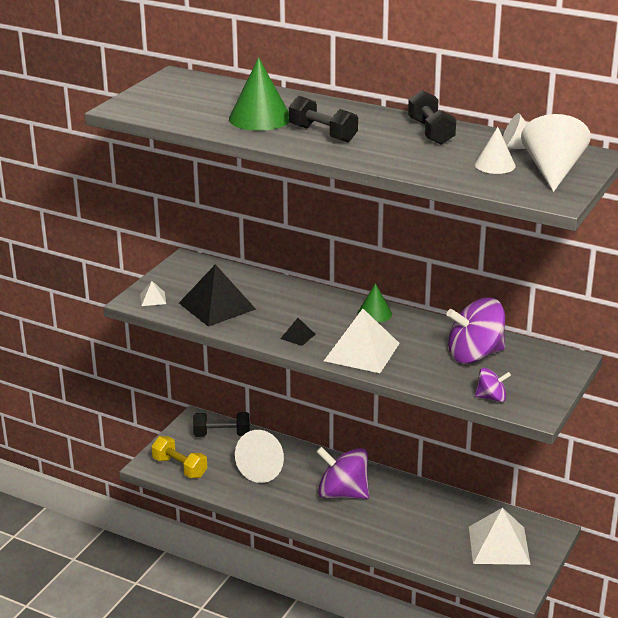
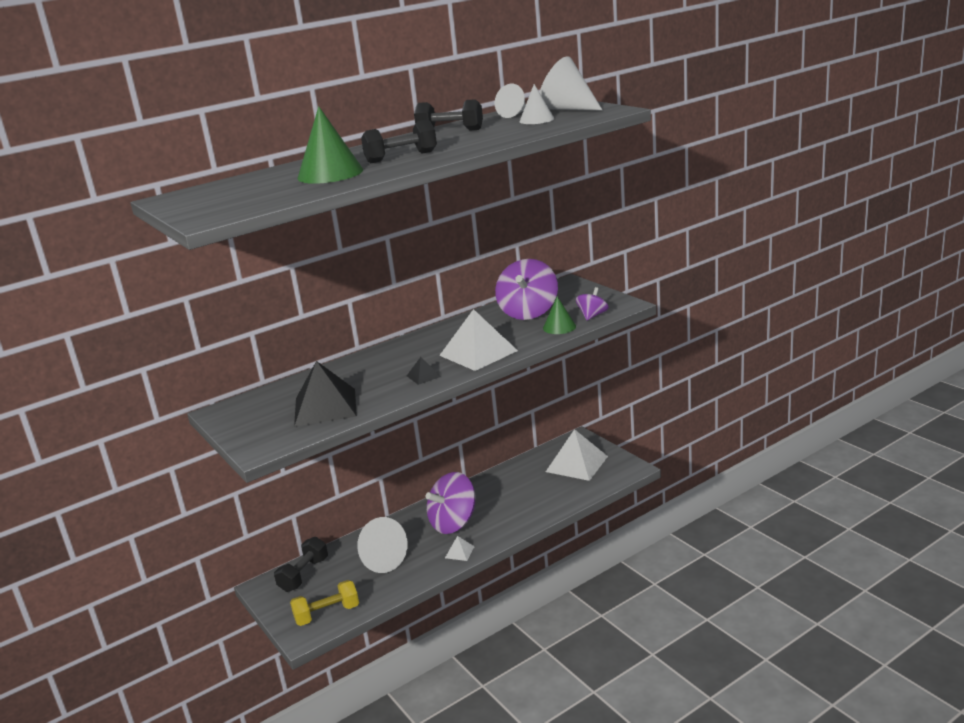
camera: 60 degrees left, 5 degrees down
(153, 298) = (268, 439): white pyramid -> white pyramid (459, 552)
(374, 314) = (426, 339): green cone -> green cone (559, 327)

